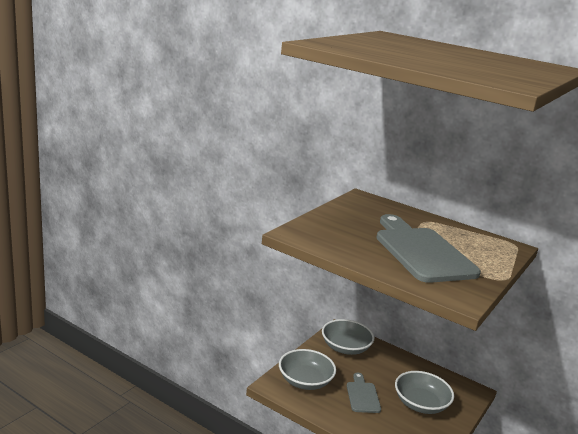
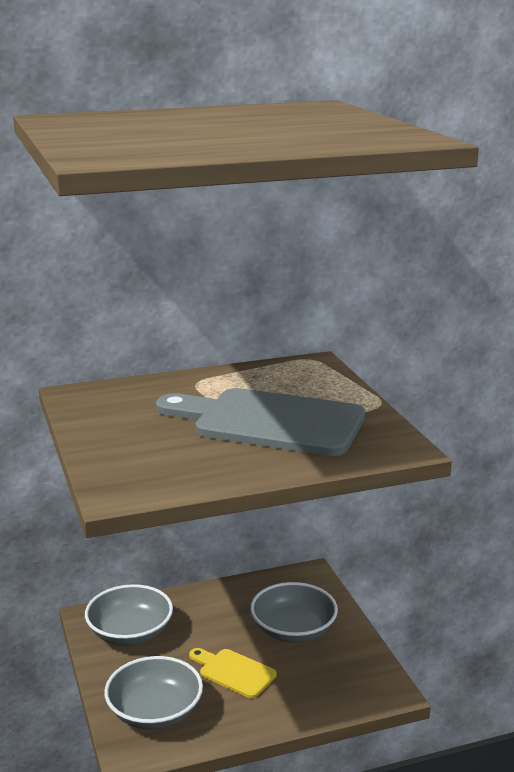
camera: 50 degrees left, 0 degrees up
(362, 395) = (233, 672): grey cutting board -> yellow cutting board

